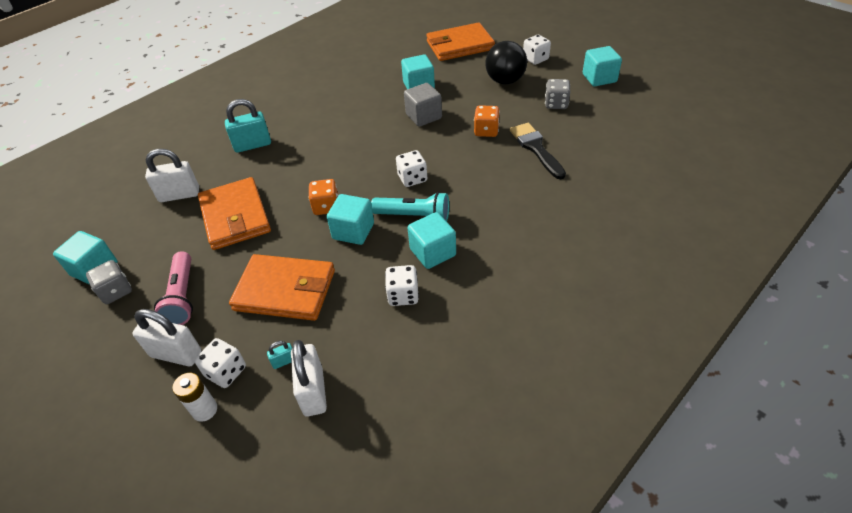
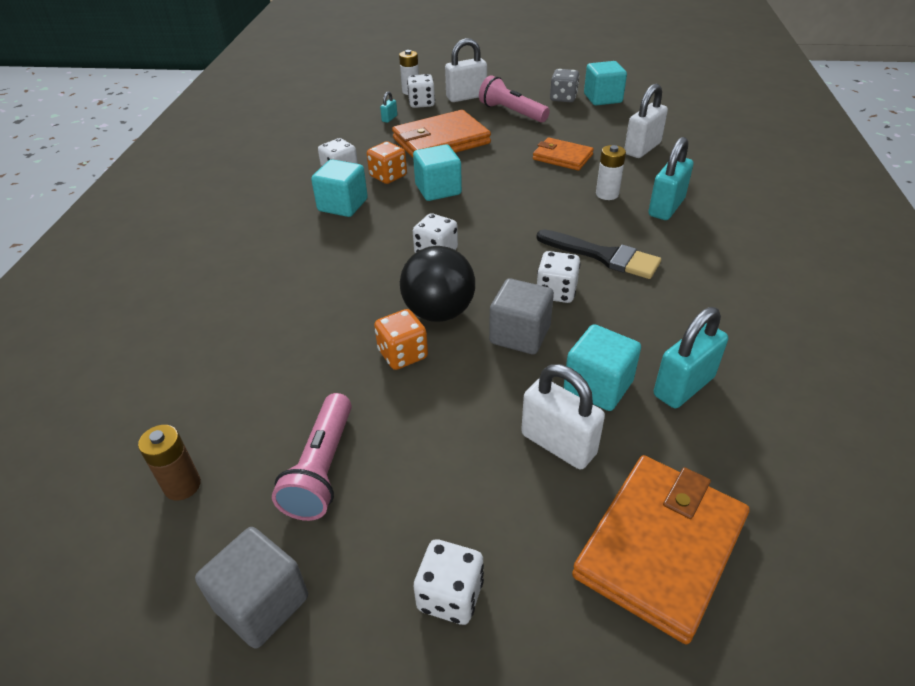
camera: 140 degrees right, 5 degrees down
(235, 216) = (562, 157): orange wallet -> orange wallet, size x0.59
(264, 170) = (607, 194): none -> white battery
(313, 392) = (352, 117): white padlock -> white padlock (558, 444)
(326, 207) = (492, 194): orange dice -> orange dice (388, 176)
(381, 127) = (556, 292): none -> white dice
(388, 74) = (683, 386): none -> turquoise padlock
(414, 216) = (393, 222): turquoise flashlight -> none
(505, 81) = (461, 481): black ball -> black ball (439, 312)
(536, 148) = (306, 360): black brush -> black brush (603, 256)
(556, 104) = (322, 468): grey dice -> pink flashlight
(599, 78) = (262, 603): turquoise cube -> grey cube
(619, 120) = (182, 485): none -> brown battery

